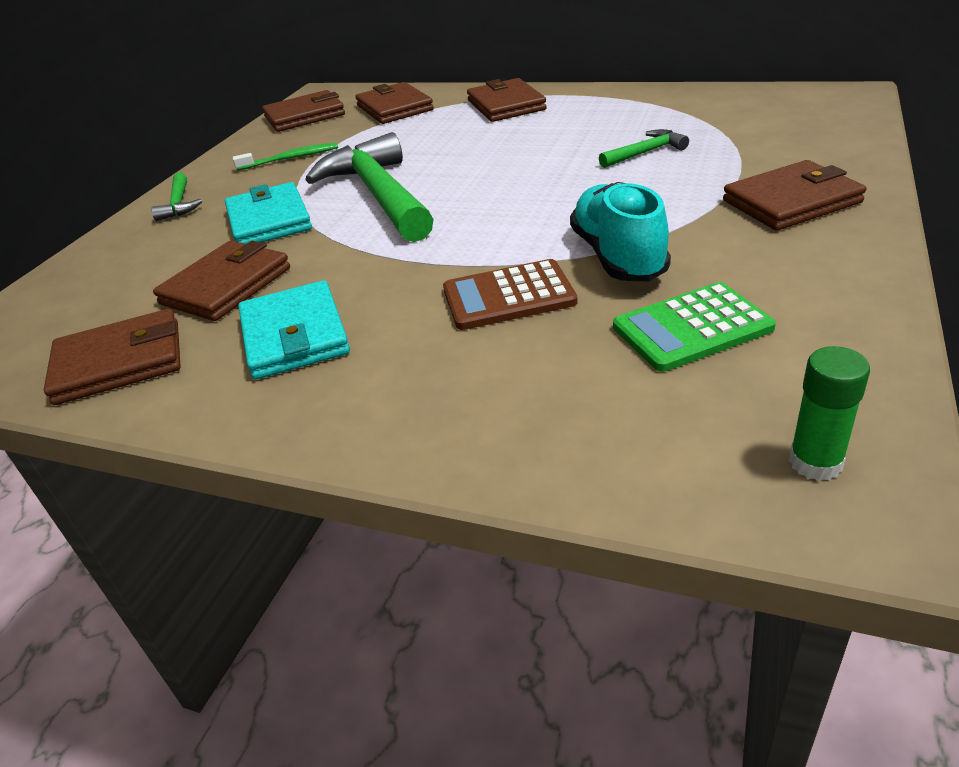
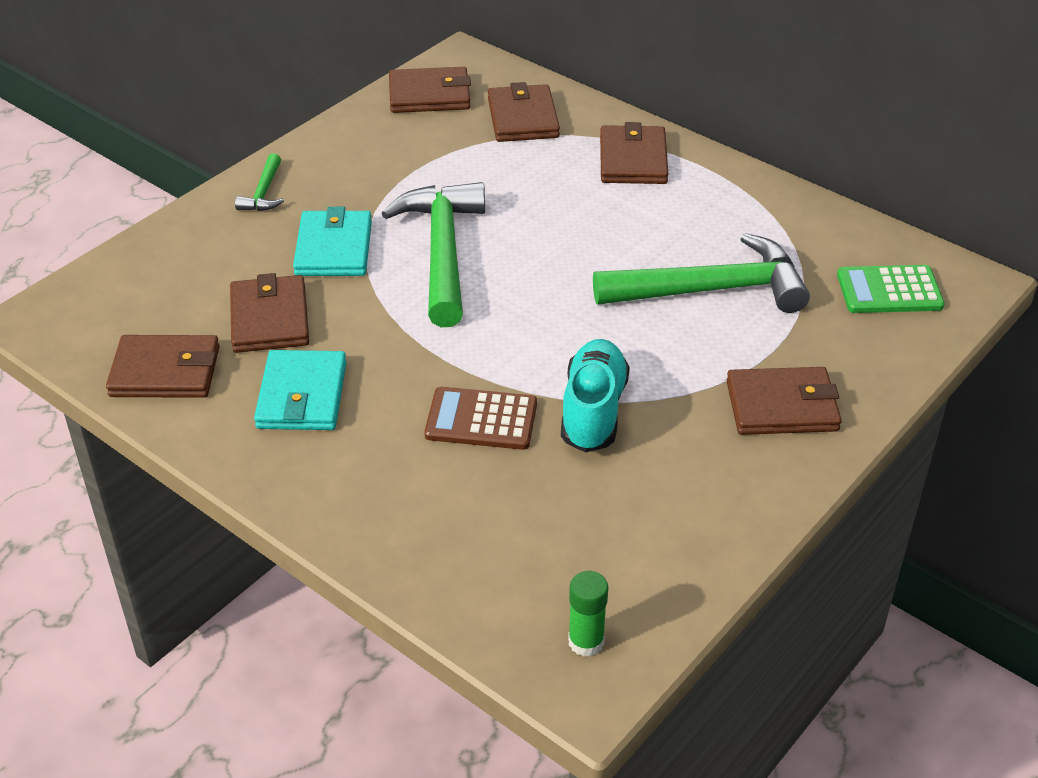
camera: 15 degrees right, 5 degrees up
(226, 286) = (269, 319): brown wallet -> brown wallet turned 60 degrees counterclockwise
(290, 158) = (387, 163): green toothbrush -> none
(645, 153) = (711, 290): green hammer -> green hammer, size x2.21
(692, 328) = (594, 505): green calculator -> green calculator (889, 291)

